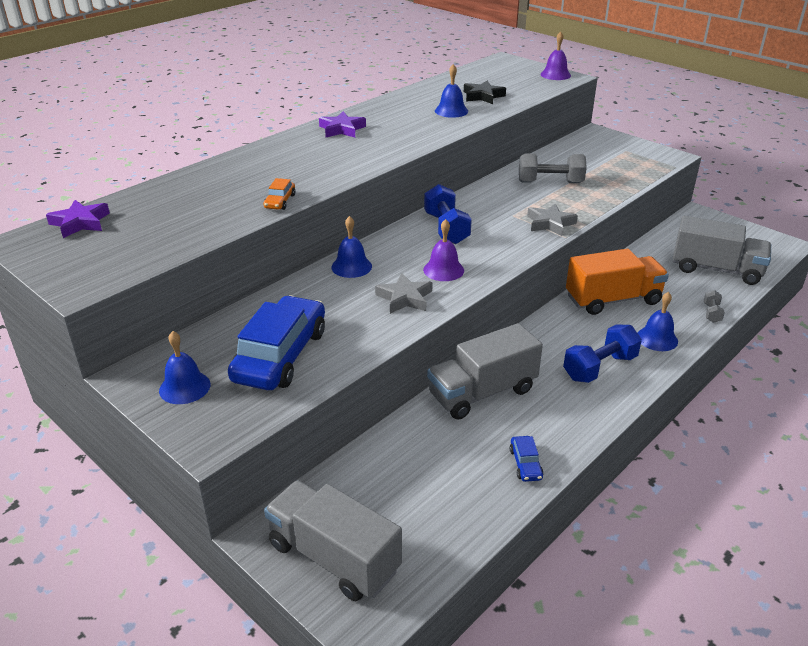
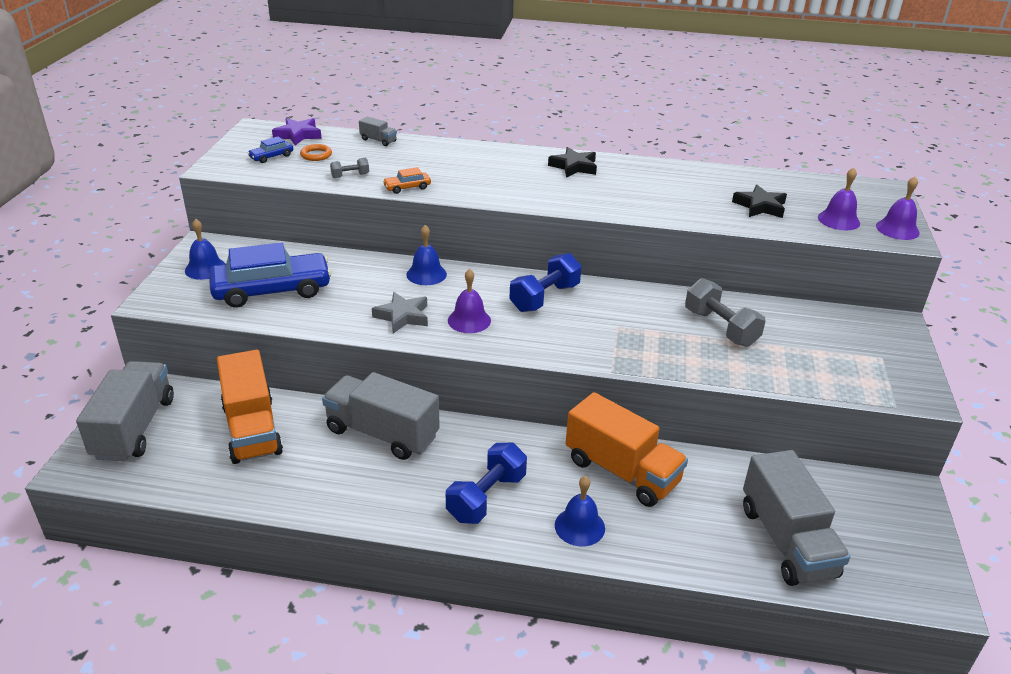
camera: 55 degrees right, 0 degrees up
(143, 225) = (316, 155): none -> orange ring
(163, 188) = (378, 140): none -> grey truck
(342, 129) = (574, 167): purple star -> black star
(410, 469) = (252, 429): none -> orange truck
(451, 111) = (695, 201): blue bell -> none
(525, 464) = (301, 492): blue car -> blue car (271, 156)
(527, 84) = (838, 220): none -> purple bell
(550, 223) = (628, 353): grey star -> none
(599, 367) = (486, 497): blue dumbbell -> blue dumbbell turned 75 degrees counterclockwise
(711, 313) = (679, 560): grey dumbbell -> grey dumbbell (350, 176)

